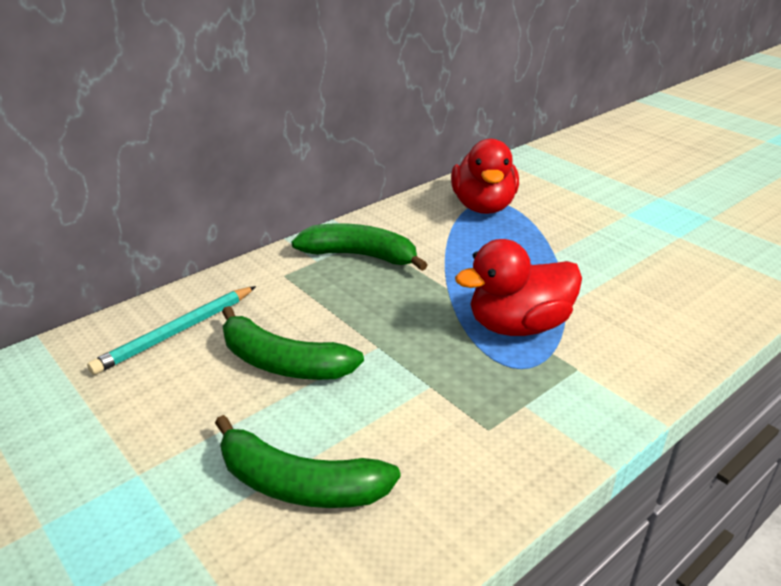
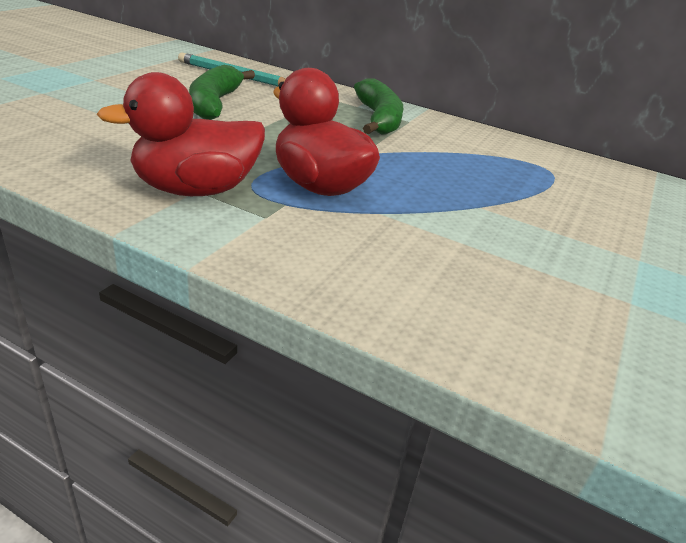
camera: 65 degrees right, 0 degrees up
(299, 484) = (85, 115): green banana -> none
(483, 206) = (532, 167): red duck -> red duck (196, 190)

